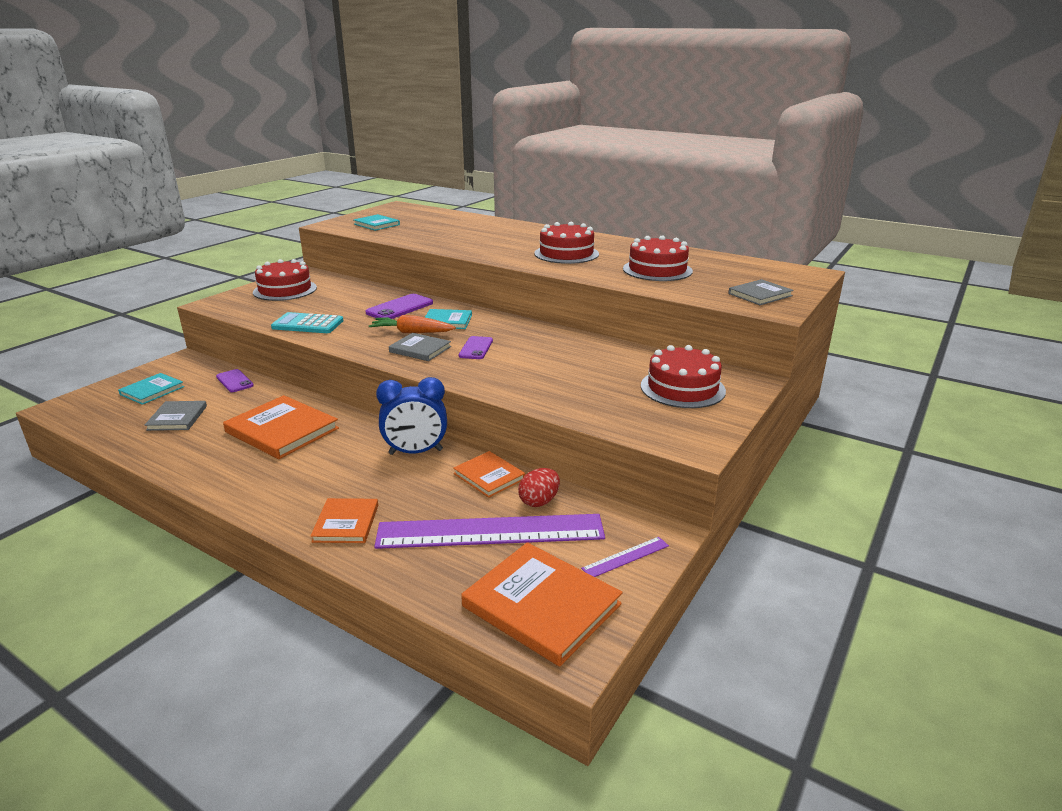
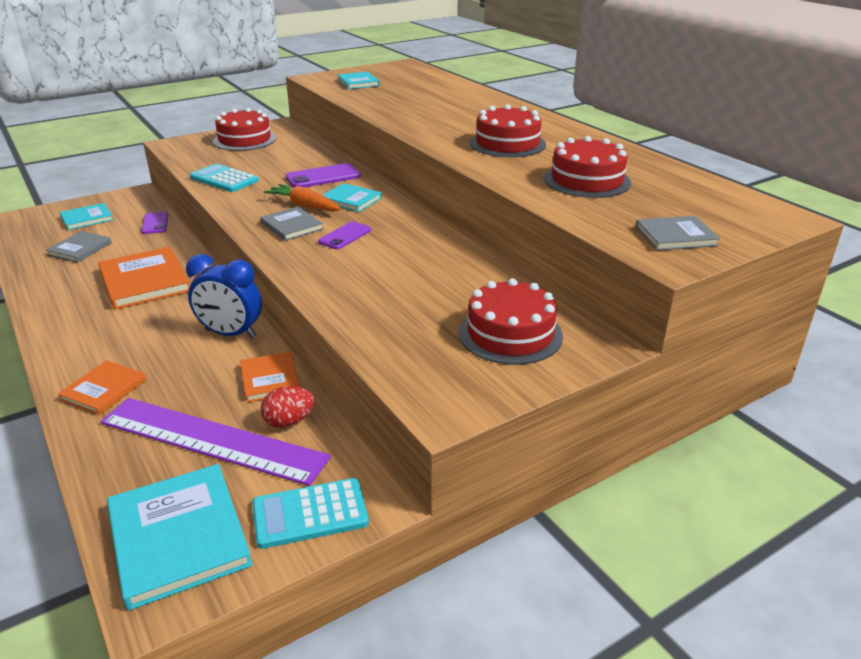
camera: 25 degrees right, 5 degrees up
(541, 605) = (179, 537): orange book -> turquoise book
(625, 557) = (310, 514): purple ruler -> turquoise calculator

